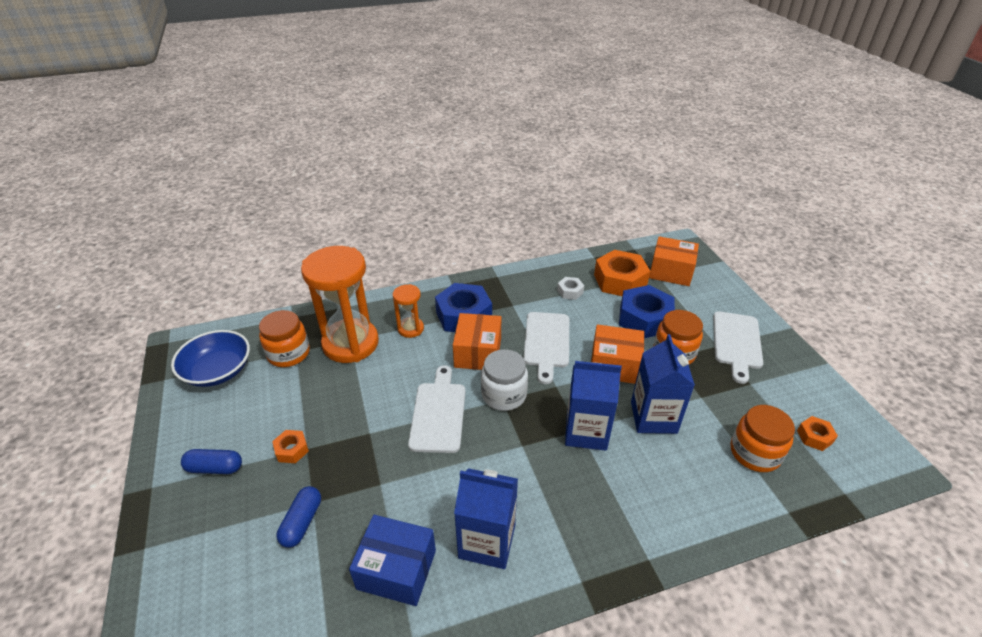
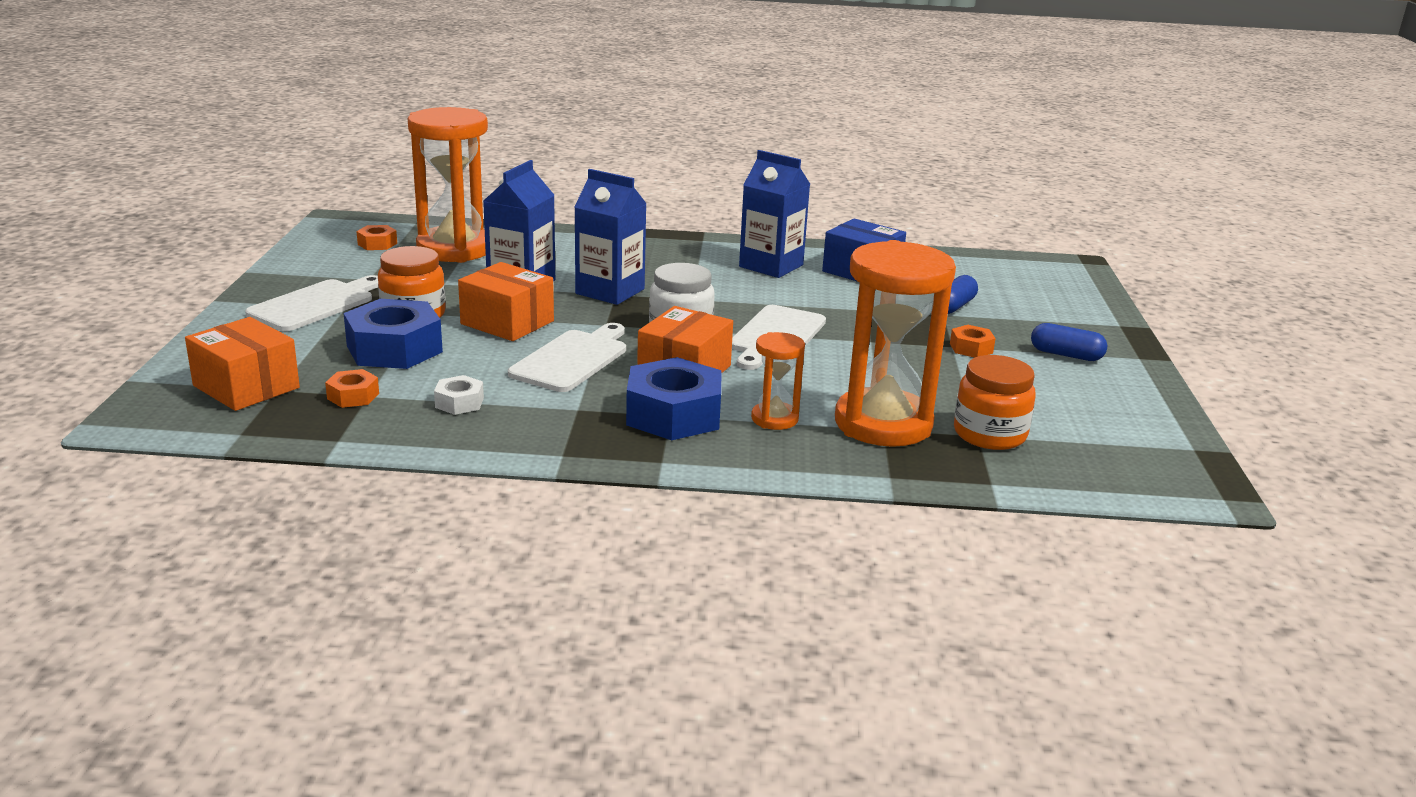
camera: 160 degrees left, 15 degrees down
(218, 371) = (1106, 439): blue bowl -> none
(620, 281) = (353, 396): orange nut -> orange nut, size x0.48
(755, 453) = (454, 249): orange jar -> orange hourglass

